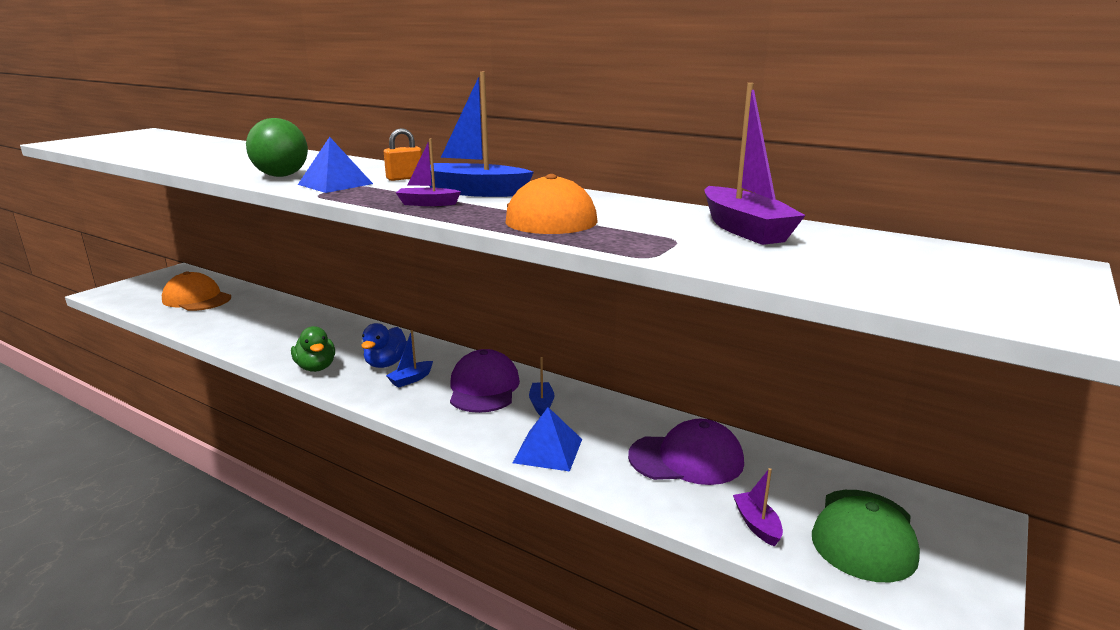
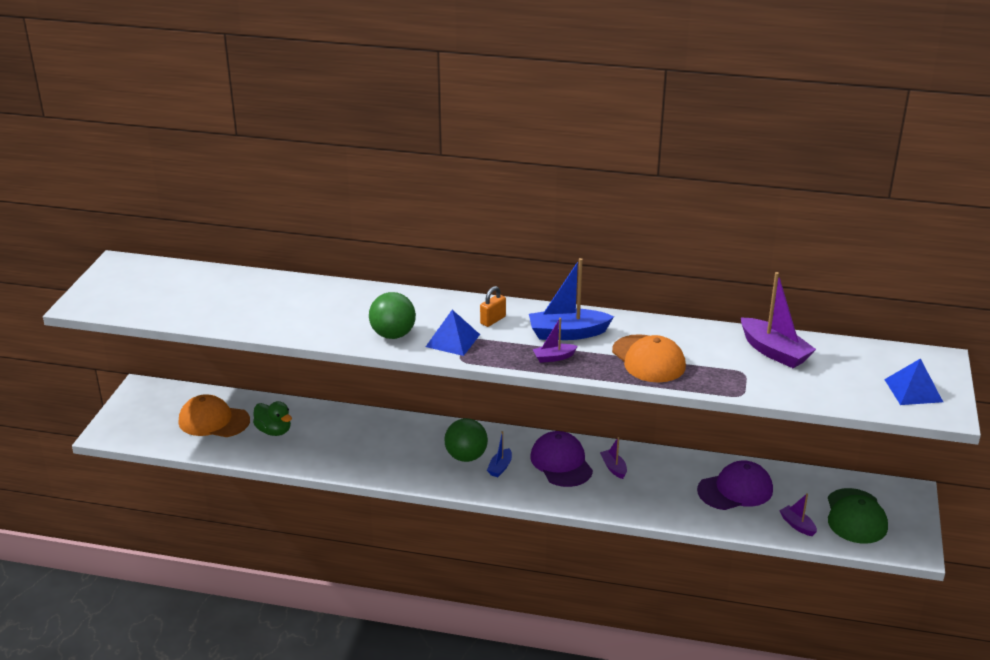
camera: 20 degrees left, 10 degrees up
(316, 367) = (414, 473): green duck -> green duck (274, 431)
(386, 364) = (466, 457): blue duck -> green ball
(541, 404) = (613, 468): blue boat -> purple boat
(548, 450) = (646, 505): blue pyramid -> blue pyramid (913, 390)

